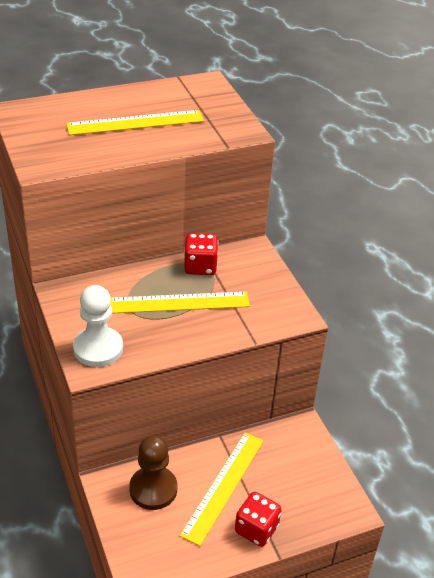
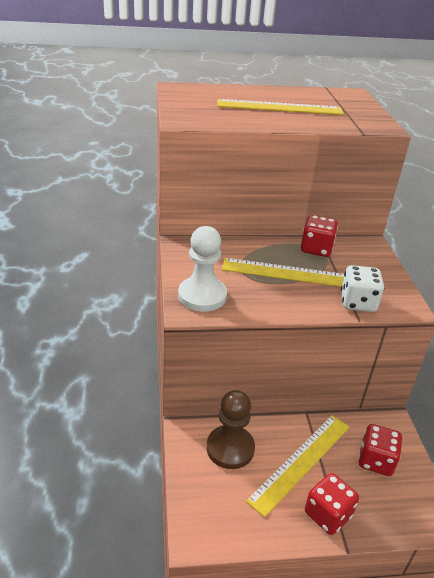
camera: 15 degrees right, 5 degrees down
(251, 323) = (357, 302): none -> white dice
(292, 468) = (375, 461): none -> red dice

